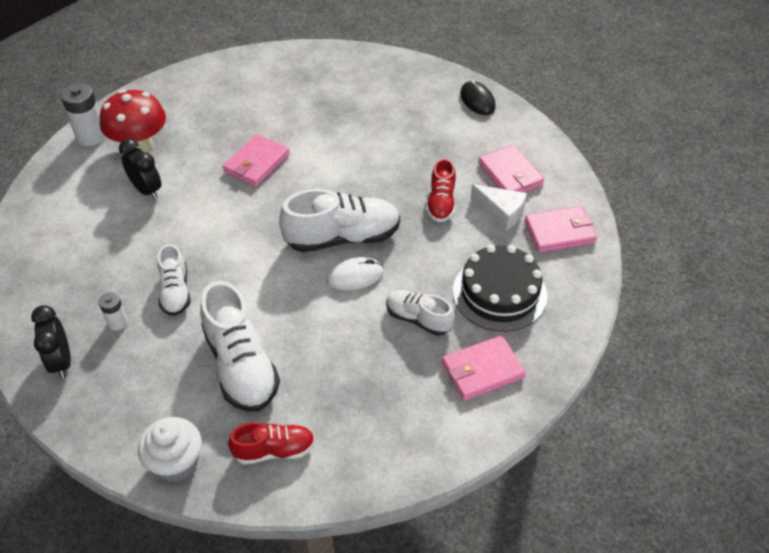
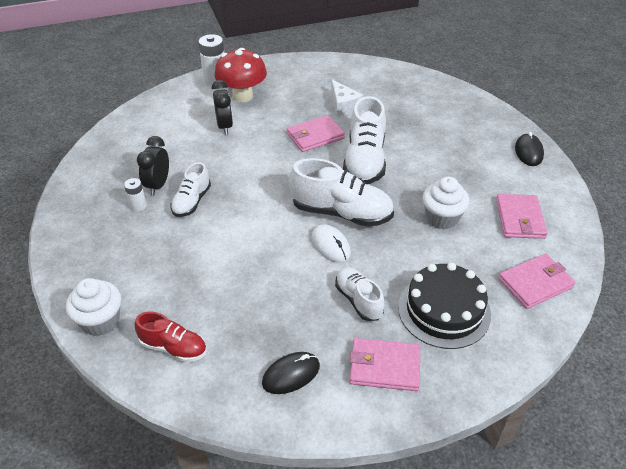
camera: 30 degrees right, 5 degrees down
(61, 362) = (83, 216): black clock -> black clock (158, 185)
(241, 365) = (197, 273): white shoe -> white shoe (365, 161)
(355, 276) = (330, 245): white mouse -> white mouse turned 45 degrees clockwise
(405, 419) = (291, 374): none -> black mouse
(441, 203) = (442, 218): red shoe -> white cupcake
(501, 212) = (490, 246): white cheese -> white cheese (343, 105)
(559, 232) = (535, 283): pink wallet -> pink wallet turned 45 degrees counterclockwise

